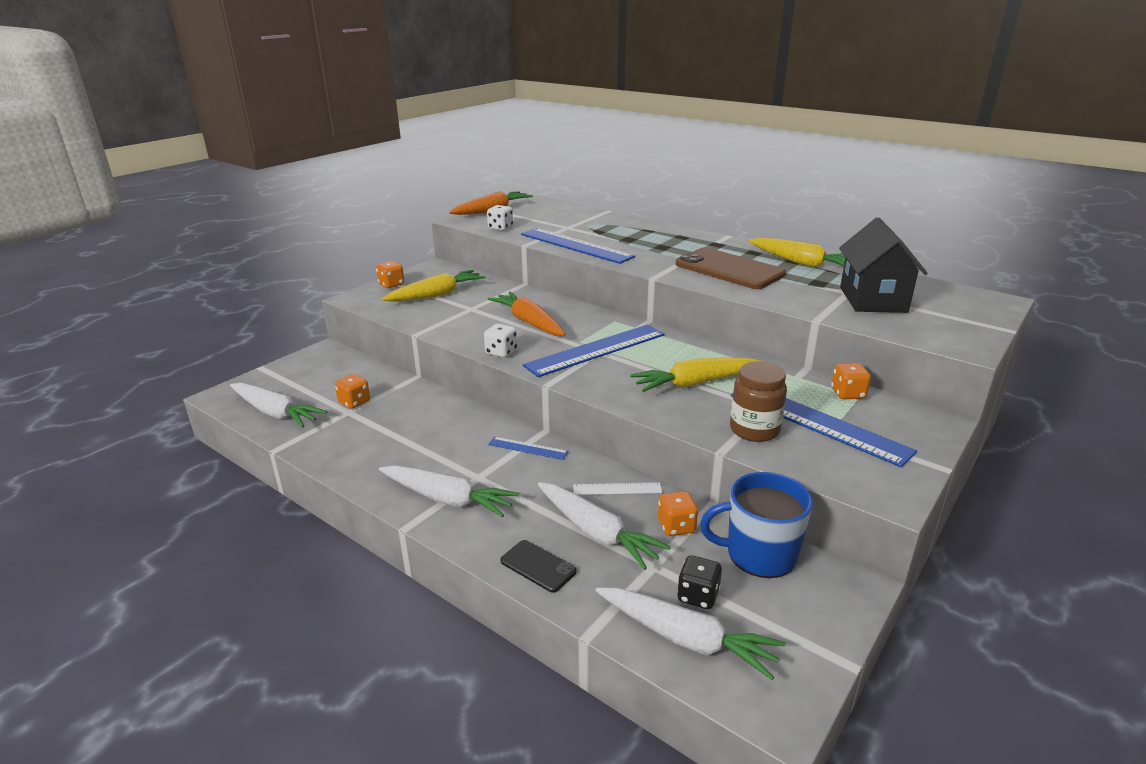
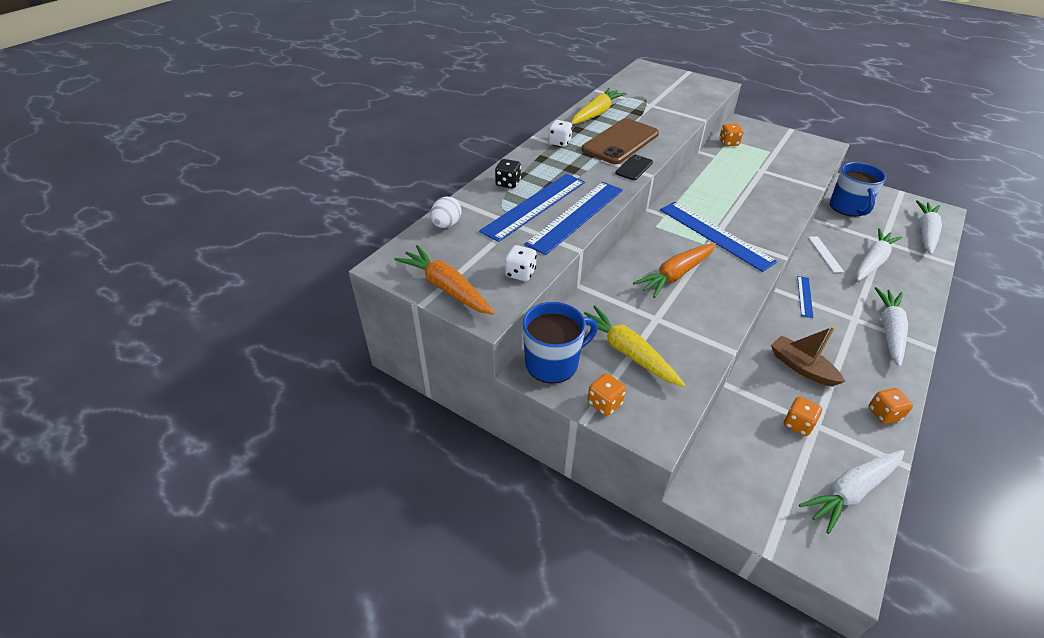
camera: 95 degrees left, 15 degrees up
(275, 412) = (851, 491): white carrot -> white carrot turned 150 degrees counterclockwise
(418, 419) = (801, 367): none -> brown boat
(439, 272) = (553, 363): none -> blue mug
(501, 352) = (744, 286): white dice -> white dice (559, 142)
(538, 566) = (918, 283): black phone -> black phone (634, 168)
(570, 210) = (446, 224): none -> white egg
(676, 526) = (845, 232): orange dice -> orange dice (884, 414)
(695, 383) = (745, 192): yellow carrot -> none
(698, 596) = (894, 228): black dice -> black dice (508, 183)
(754, 430) = (791, 176): brown jar -> none
(817, 422) = (768, 156): blue ruler -> blue ruler (534, 206)
(872, 300) = (661, 99): black house -> none

